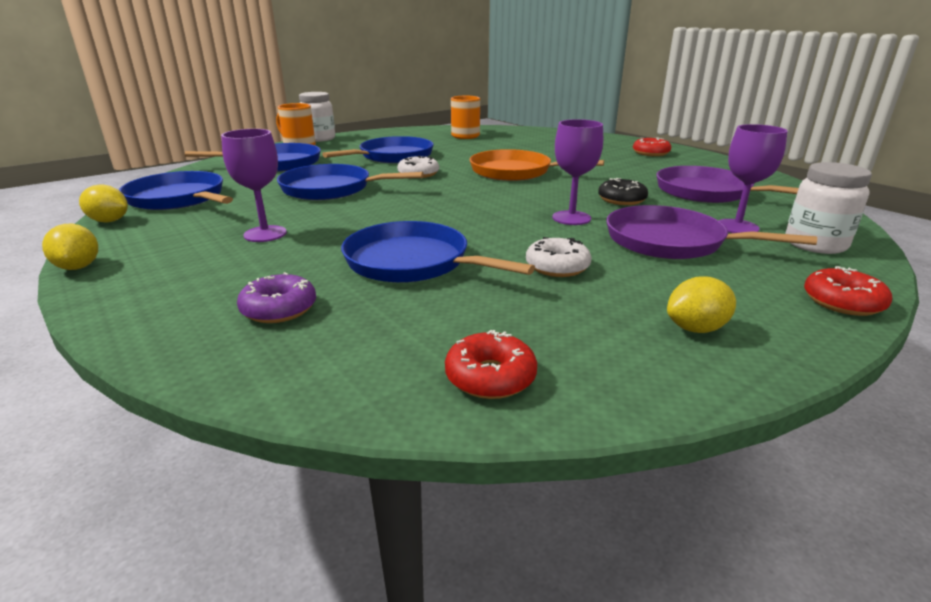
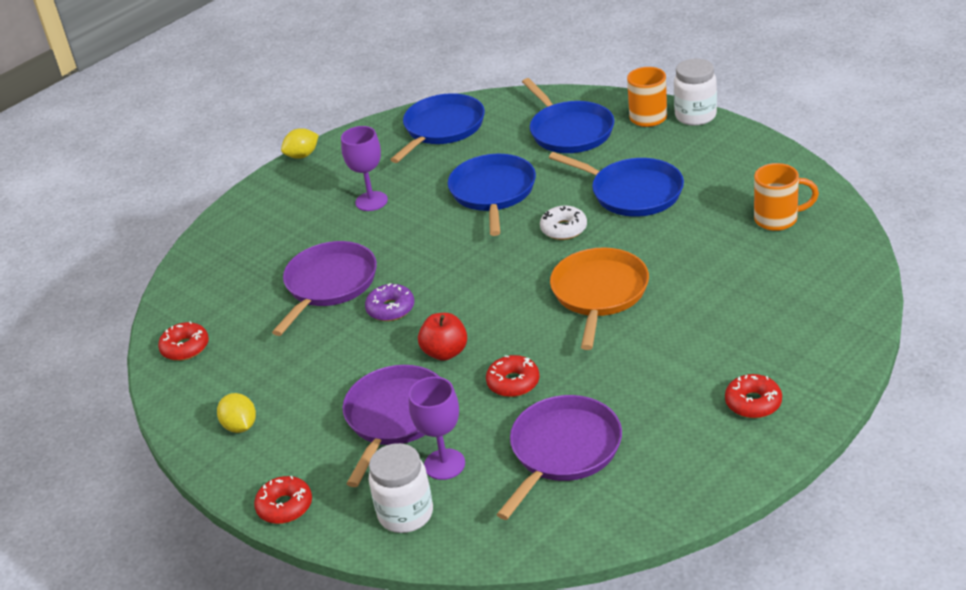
camera: 85 degrees right, 10 degrees up
(109, 221) = (383, 124): yellow lemon -> none
(279, 309) = (254, 252): purple donut -> purple donut (390, 309)
(413, 262) = (329, 285): blue pan -> purple pan
(557, 266) = (330, 356): white donut -> none
(571, 218) = (445, 352): purple goblet -> red apple
(621, 200) = (513, 382): black donut -> red donut

